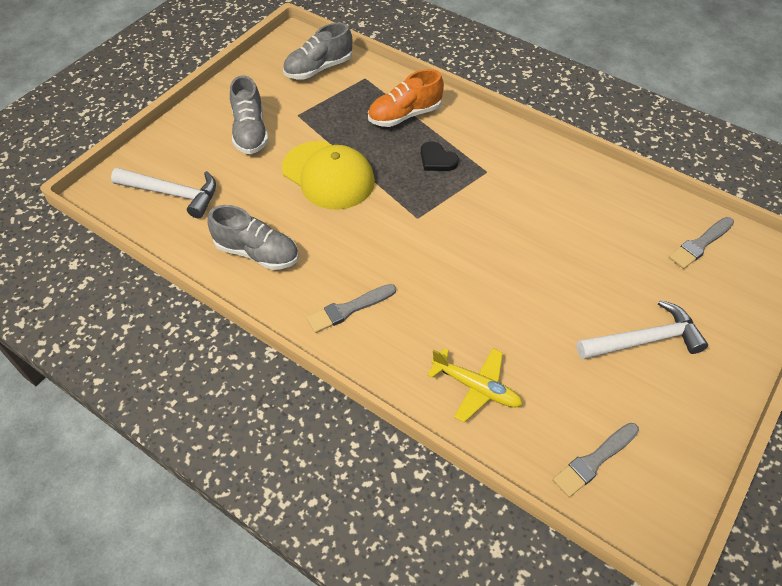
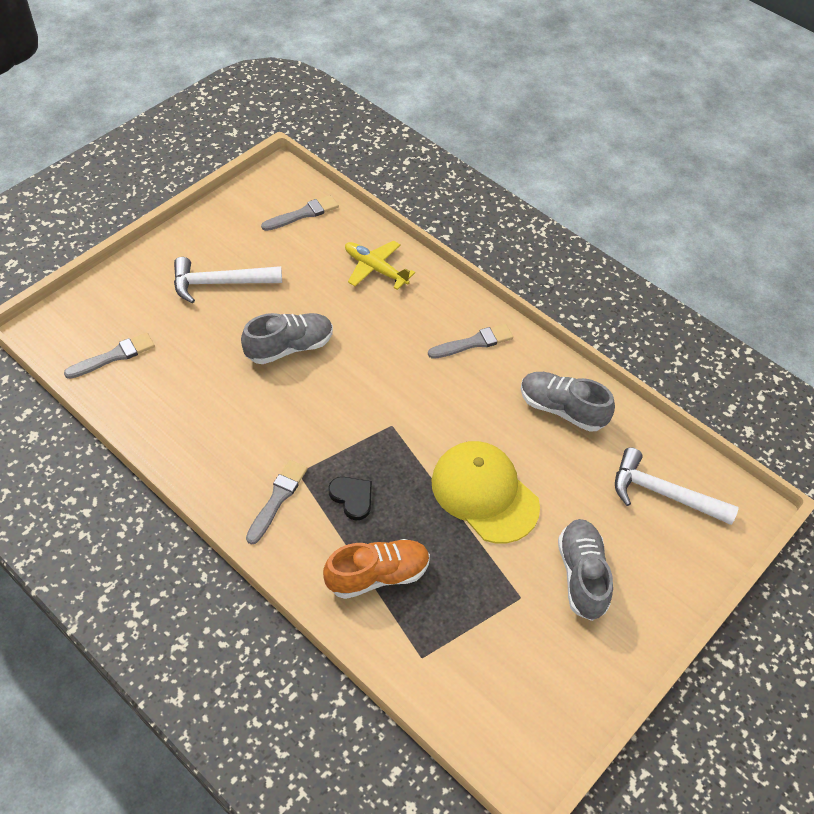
camera: 175 degrees left, 0 degrees up
(318, 68) = (489, 688): grey shoe -> grey shoe (289, 347)
(496, 151) = (277, 499): none -> grey brush

